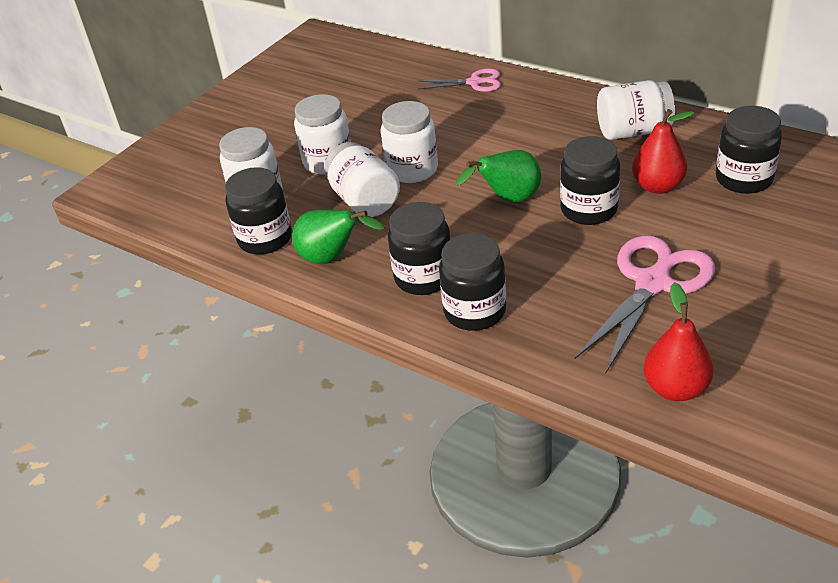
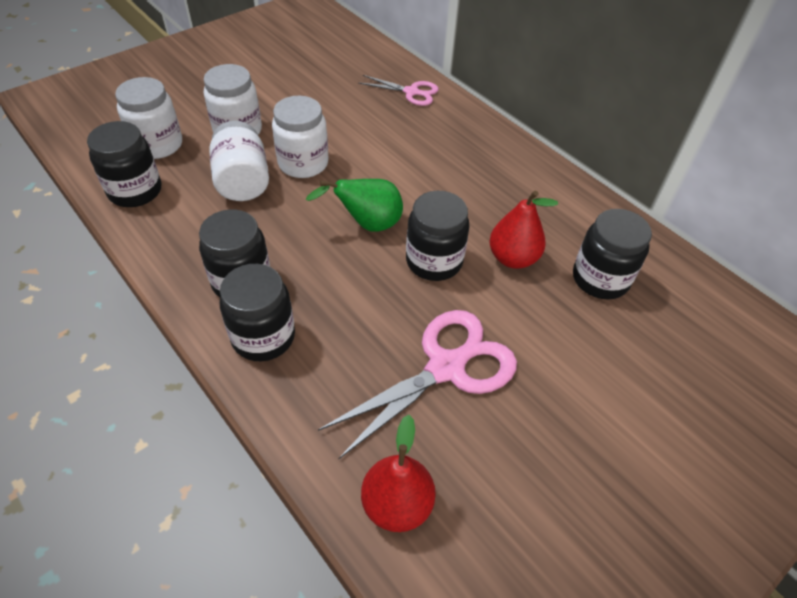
camera: 10 degrees right, 10 degrees up
(332, 258) = (177, 232): green pear -> none
(633, 131) = (523, 190): white jar -> none

